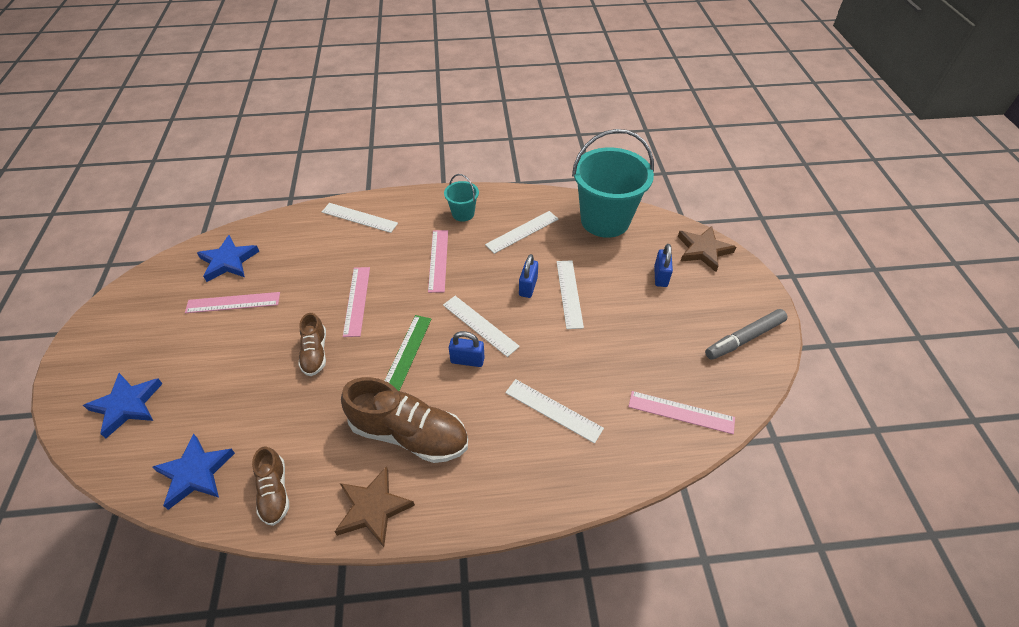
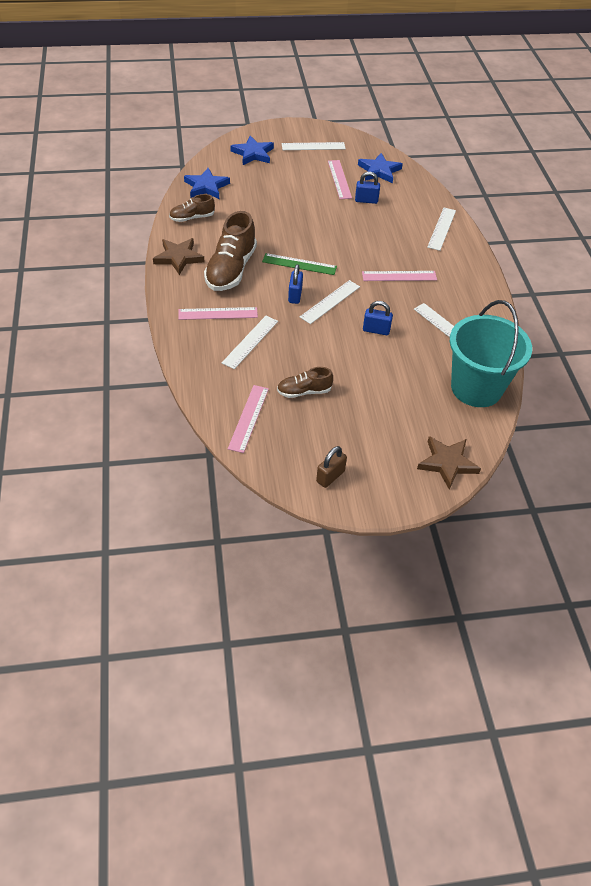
camera: 85 degrees right, 0 degrees up
(315, 353) = (297, 221): brown shoe -> brown shoe (304, 391)
(357, 300) = (348, 236): pink ruler -> pink ruler (218, 313)
(463, 213) = (462, 289): turquoise bucket -> none
(569, 293) = (372, 356): white ruler -> white ruler (313, 146)
(660, 276) = (403, 423): blue padlock -> blue padlock (366, 200)
(744, 338) = (330, 476): grey marker -> brown padlock

